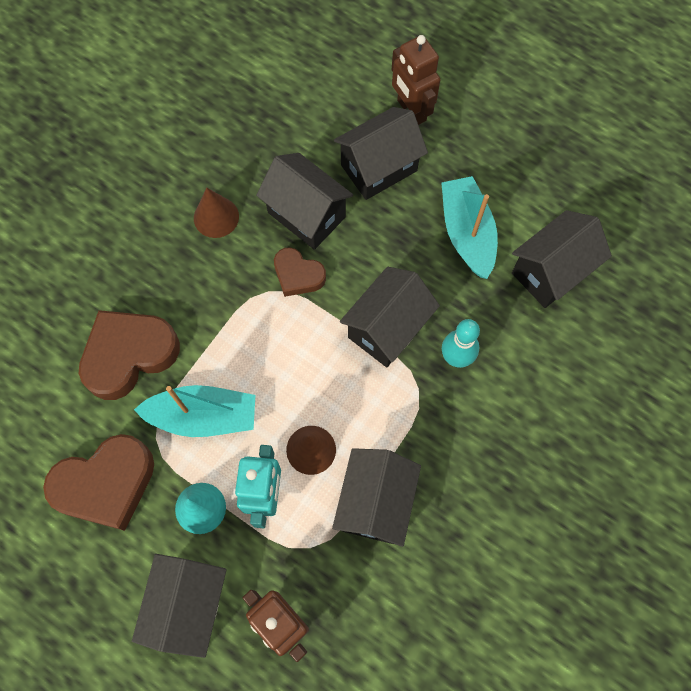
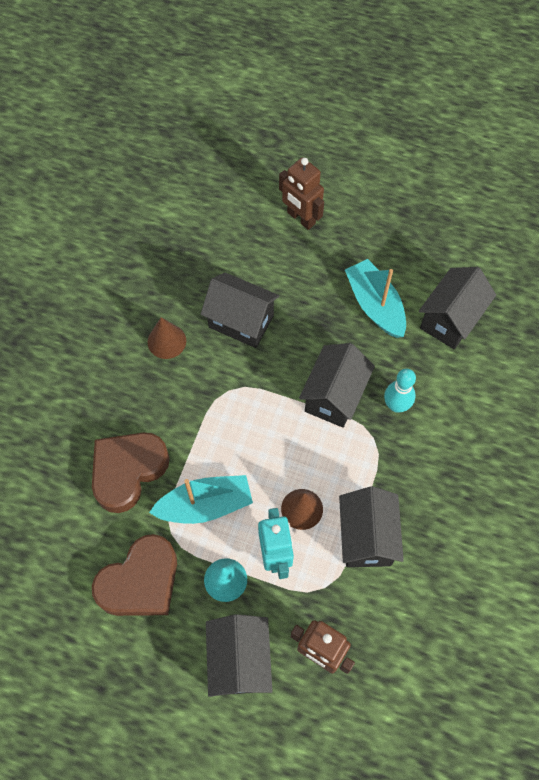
camera: 15 degrees left, 5 degrees down
(298, 275) = (248, 371): brown heart -> none
(379, 168) = (288, 270): black house -> none

